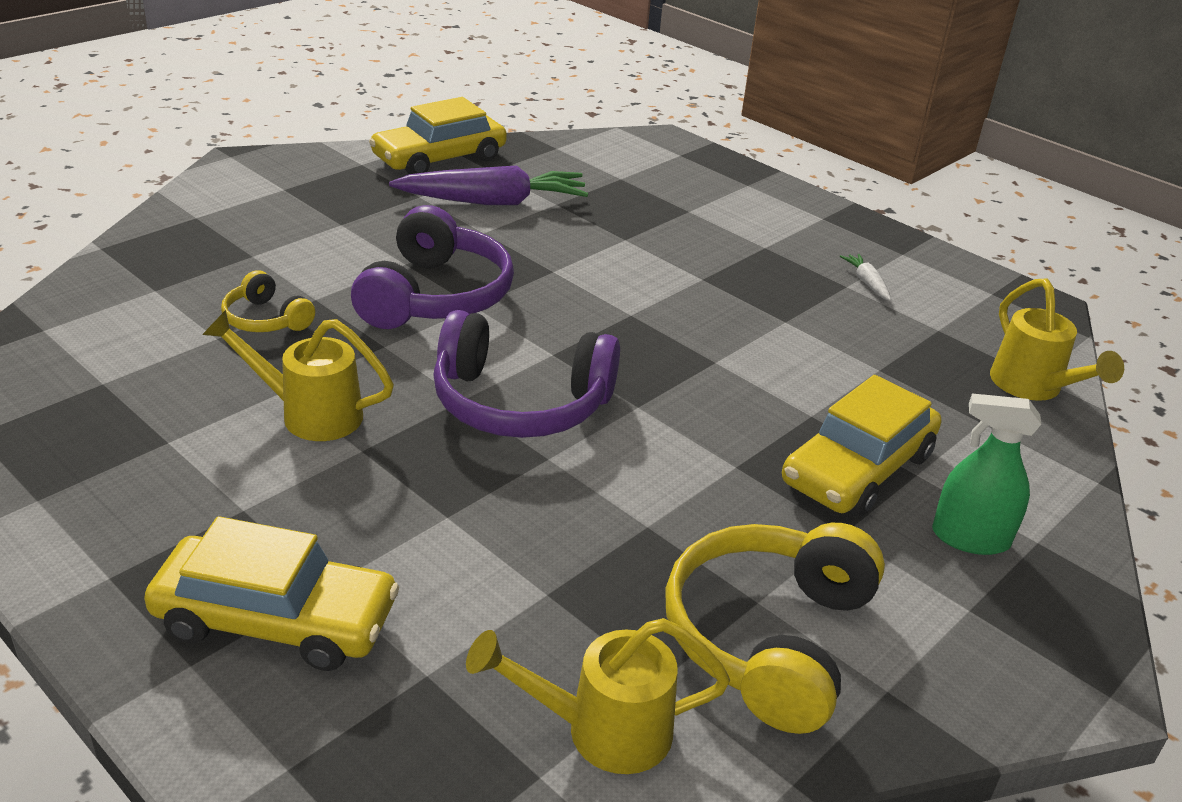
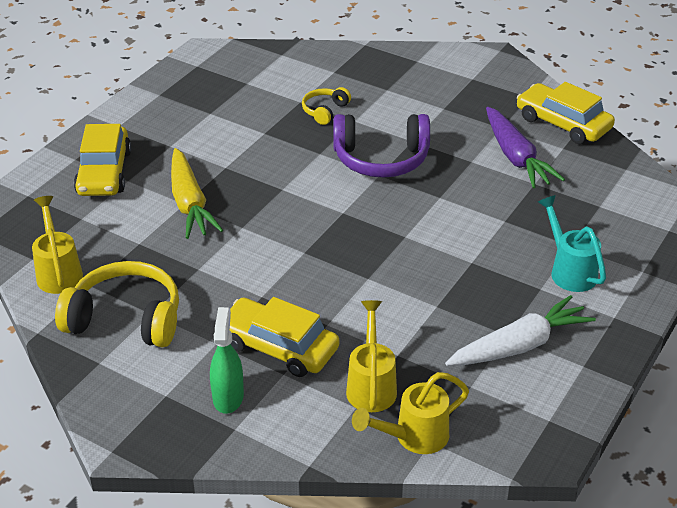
camera: 80 degrees right, 5 degrees up
(308, 414) = (247, 145): yellow watering can -> yellow watering can (371, 385)
(450, 509) = (190, 203): none -> yellow carrot
(520, 402) = (288, 209): purple headphones -> none
(735, 223) = (569, 270): none -> turquoise watering can
(867, 283) = (519, 345): white carrot -> white carrot, size x2.34

